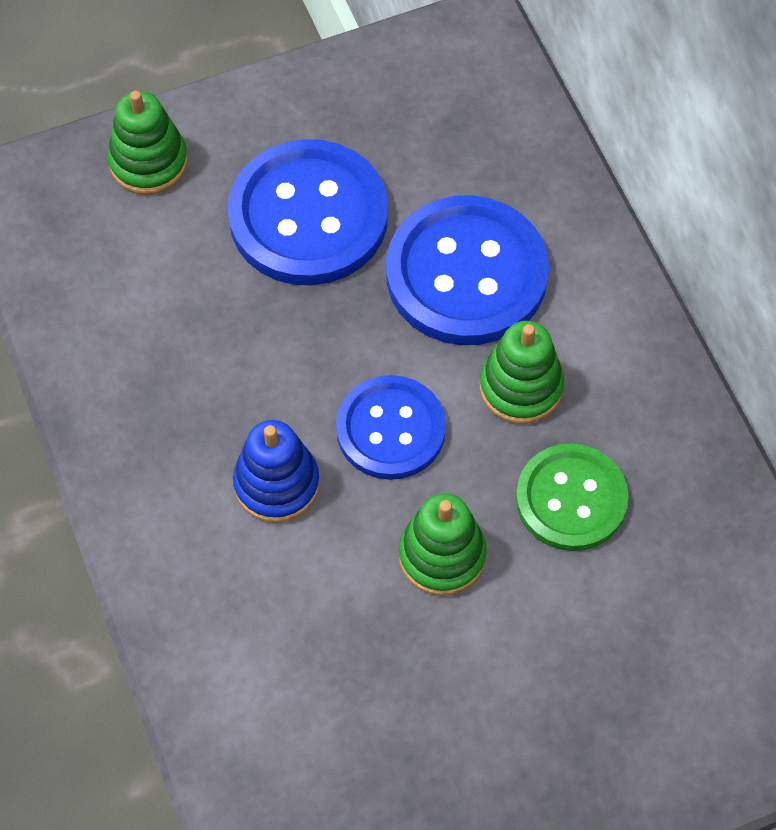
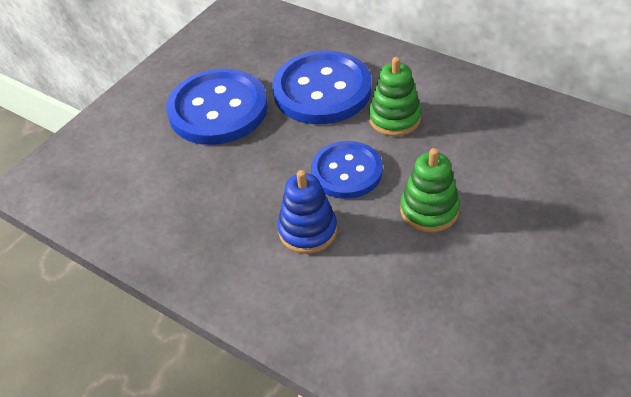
camera: 30 degrees left, 15 degrees down
(148, 162) = (108, 131): green stacking toy -> none
(571, 499) = (467, 148): green button -> none

